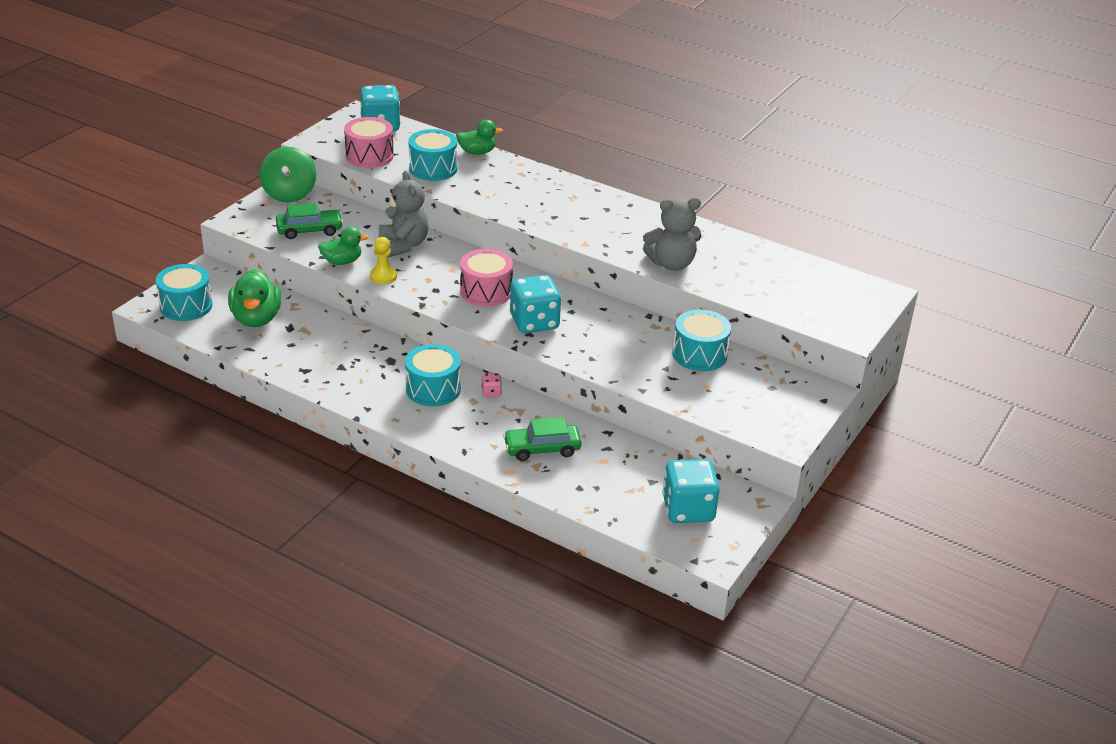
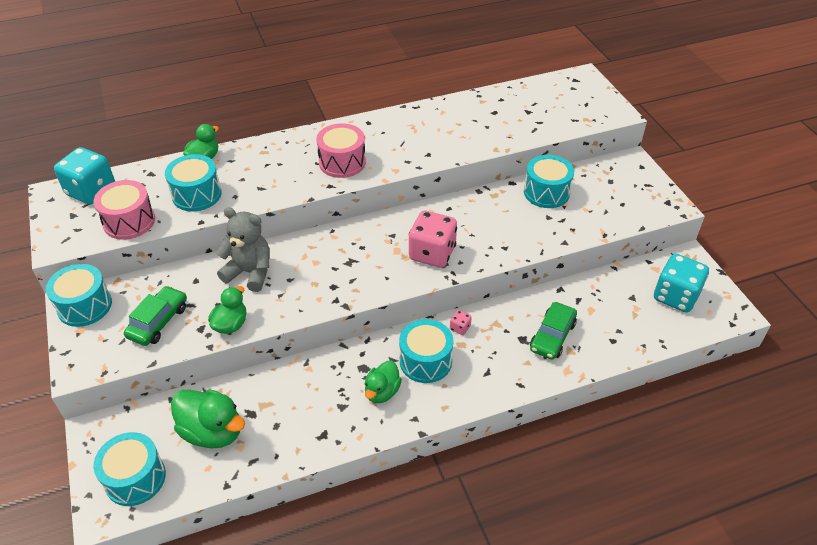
camera: 50 degrees left, 10 degrees up
(289, 194) = (84, 306): green spinning top -> turquoise drum
(376, 380) = (382, 392): none -> green duck
(383, 276) = (281, 309): yellow pawn -> none
(486, 291) = (366, 258): pink drum -> pink drum (342, 162)
(534, 322) = (432, 253): turquoise dice -> pink dice
(671, 264) = (464, 143): grey teddy bear -> none

